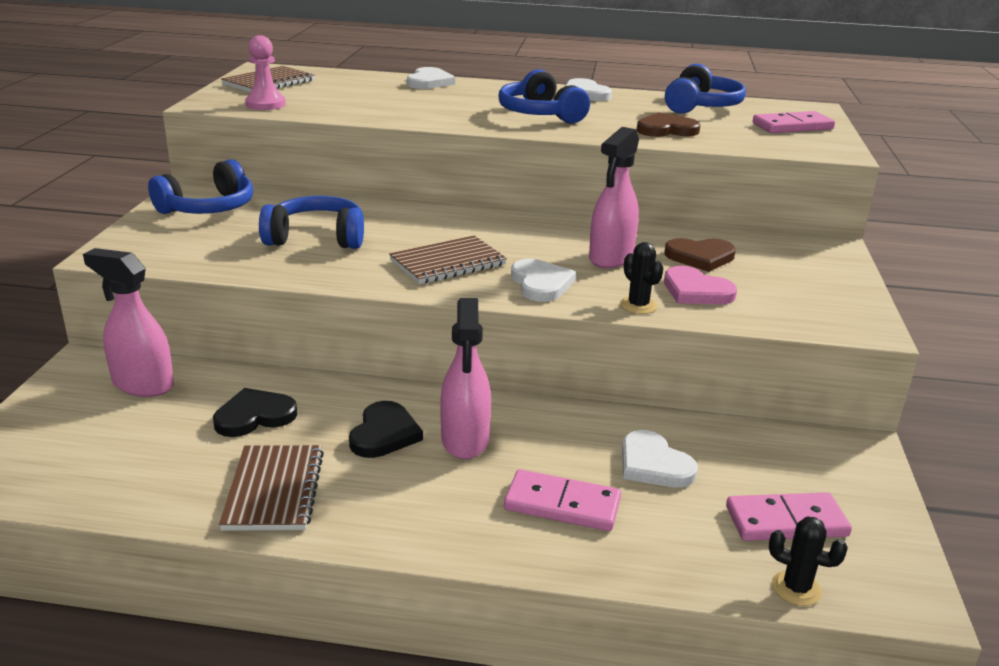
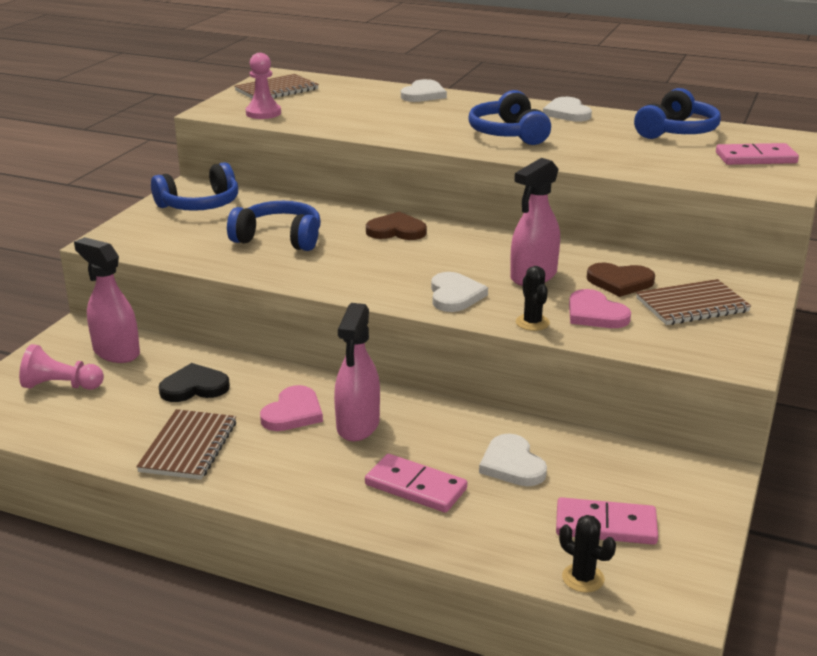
camera: 15 degrees right, 0 degrees up
(84, 432) = (61, 386): none -> pink pawn
(384, 434) = (293, 413): black heart -> pink heart
(448, 263) = (382, 270): brown notebook -> brown notebook (692, 305)
(666, 130) = (621, 156): brown heart -> brown heart (396, 231)

